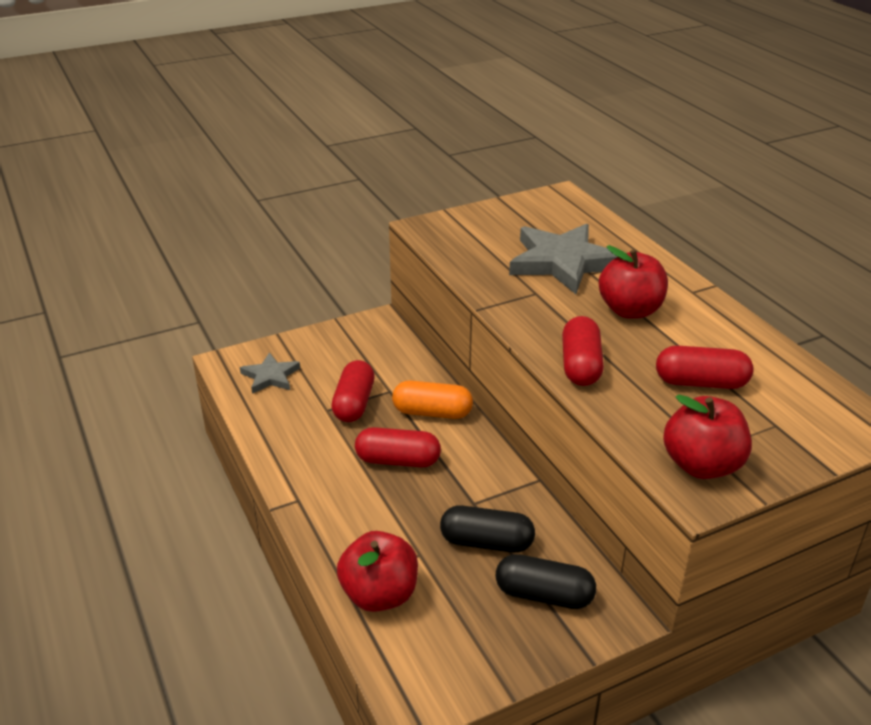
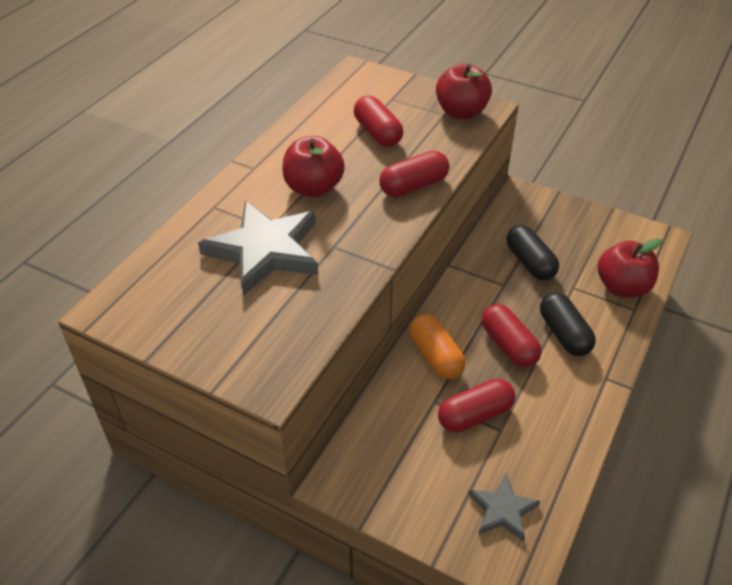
camera: 125 degrees left, 10 degrees up
(544, 595) = (539, 223): black capsule -> black capsule (564, 334)

